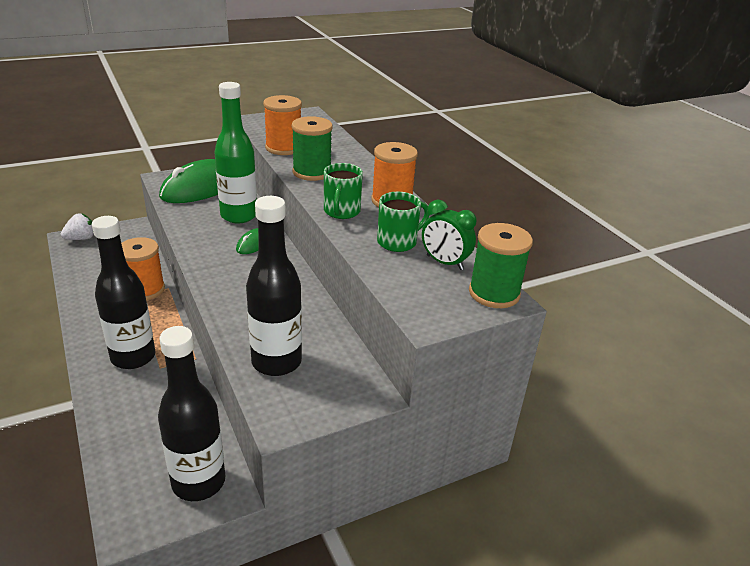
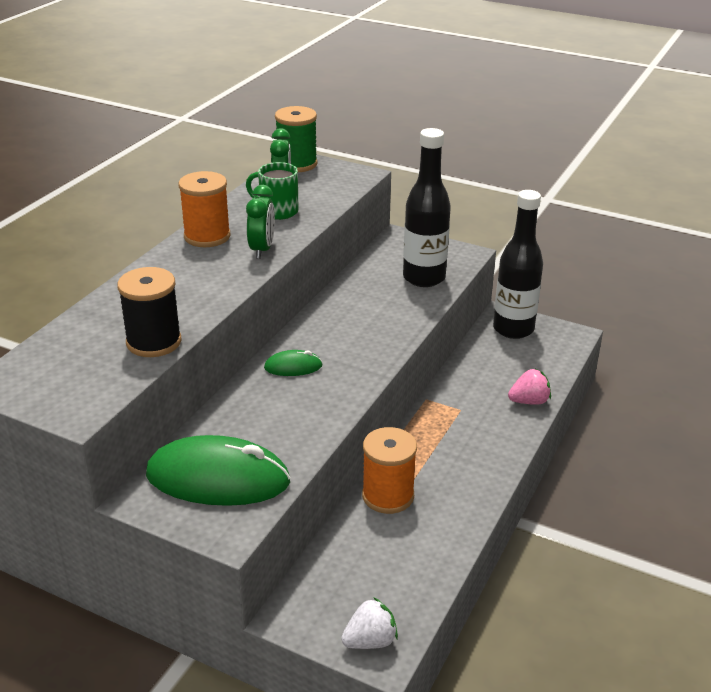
camera: 125 degrees left, 0 degrees up
(81, 238) = (370, 641): white strawberry -> white strawberry turned 135 degrees clockwise
(109, 411) = (529, 401): none -> pink strawberry
(133, 357) = (471, 431): black bottle -> none
(239, 216) = (251, 407): green bottle -> none
(283, 148) = (154, 342): orange spool -> black spool
(312, 172) = (198, 296): green spool -> none
(341, 212) = (262, 249): green mug -> green clock

